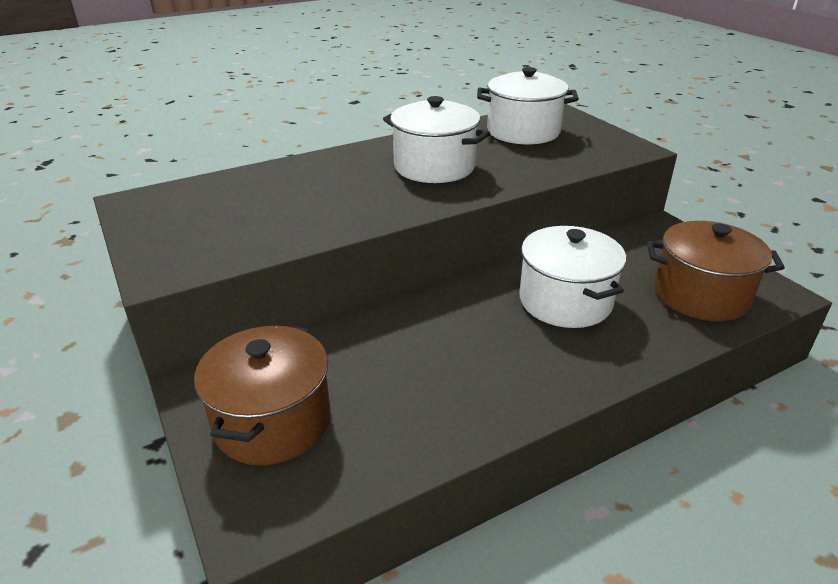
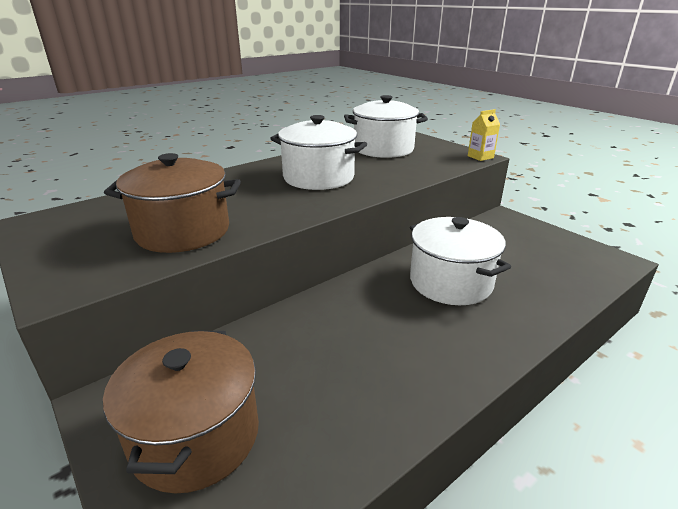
camera: 10 degrees left, 5 degrees down
(640, 150) = (480, 157): none -> yellow carton
(701, 295) = (558, 267): brown pot -> brown pot (183, 231)

